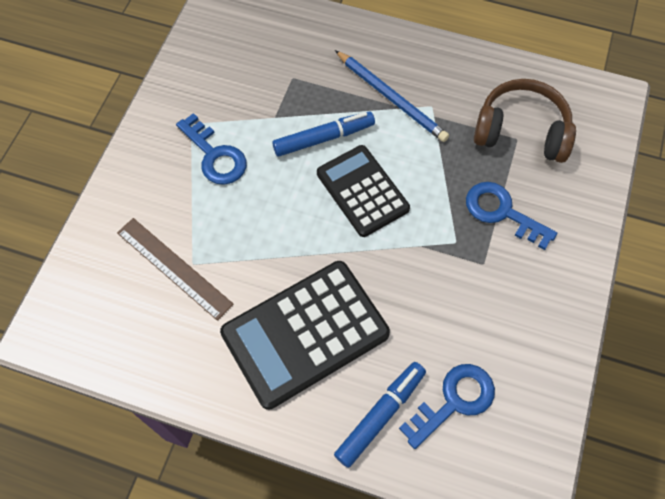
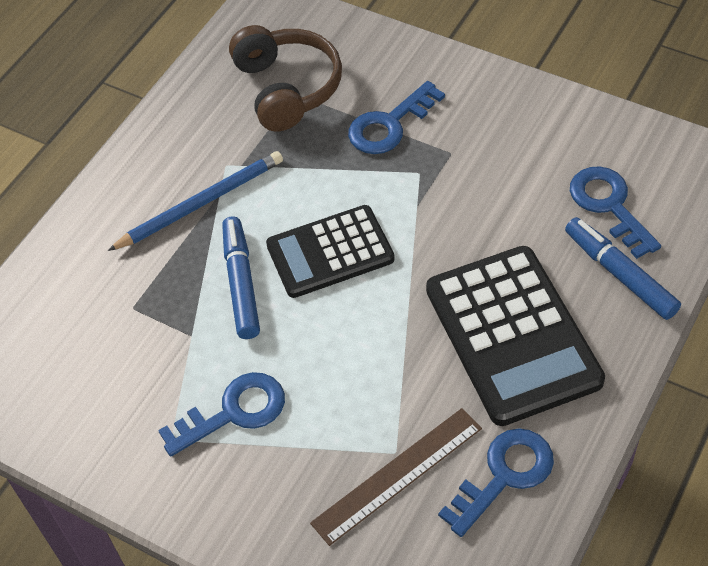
camera: 75 degrees left, 10 degrees down
(179, 341) = (504, 475): none -> blue key
(521, 131) = (287, 88): brown headphones -> brown headphones turned 135 degrees clockwise

